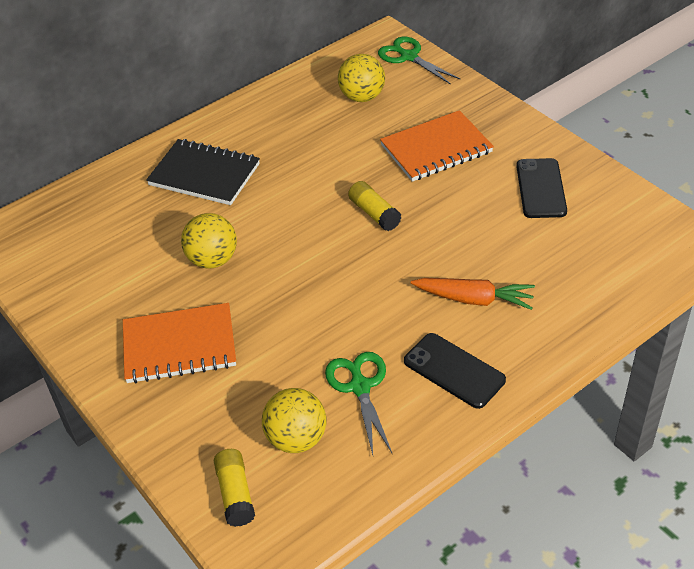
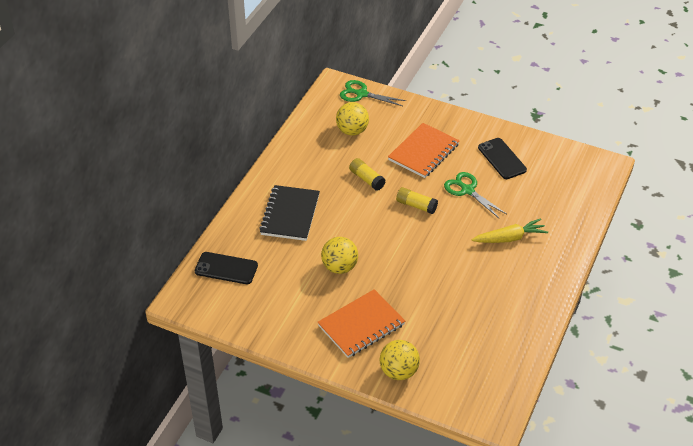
camera: 30 degrees left, 0 degrees up
(204, 175) = (290, 215): black notebook -> black notebook turned 75 degrees counterclockwise
(235, 494) = (458, 392): yellow glue stick -> yellow glue stick (366, 179)
(296, 439) = (469, 351): yellow ball -> yellow ball (399, 371)
(360, 387) = (483, 310): green scissors -> green scissors (467, 190)
(454, 370) = (526, 282): black phone -> black phone (226, 268)
(474, 299) = (509, 238): orange carrot -> yellow carrot

